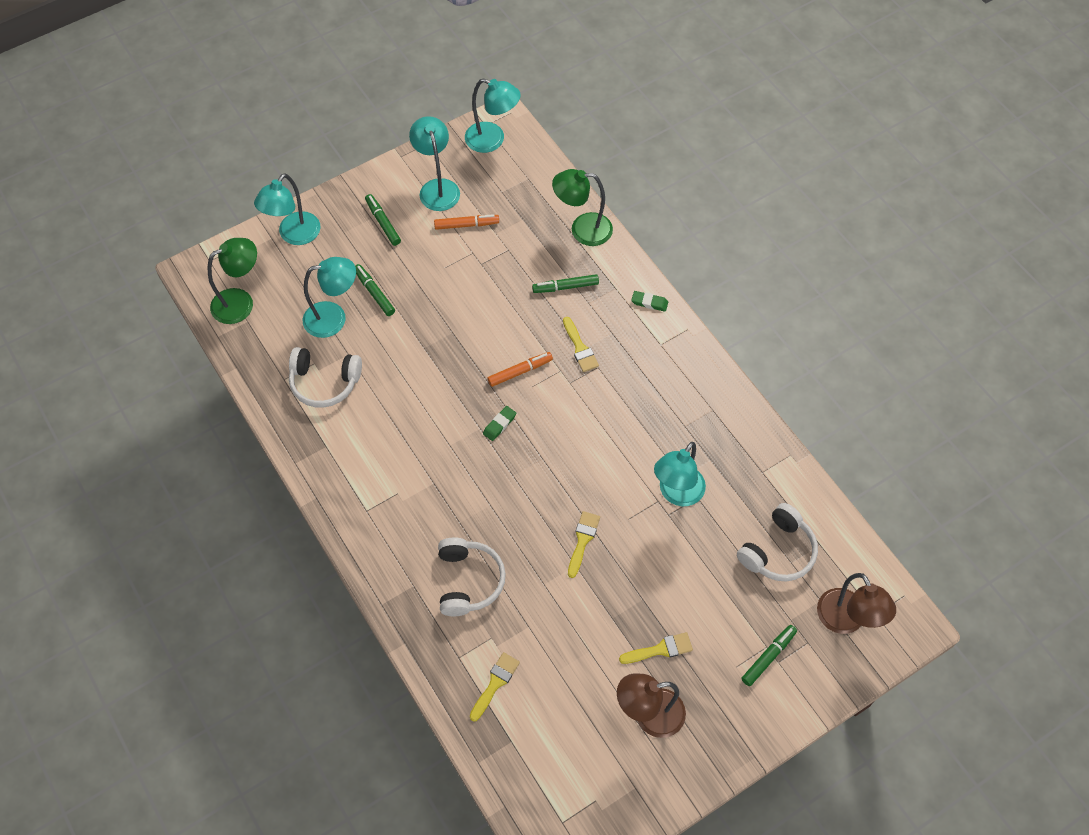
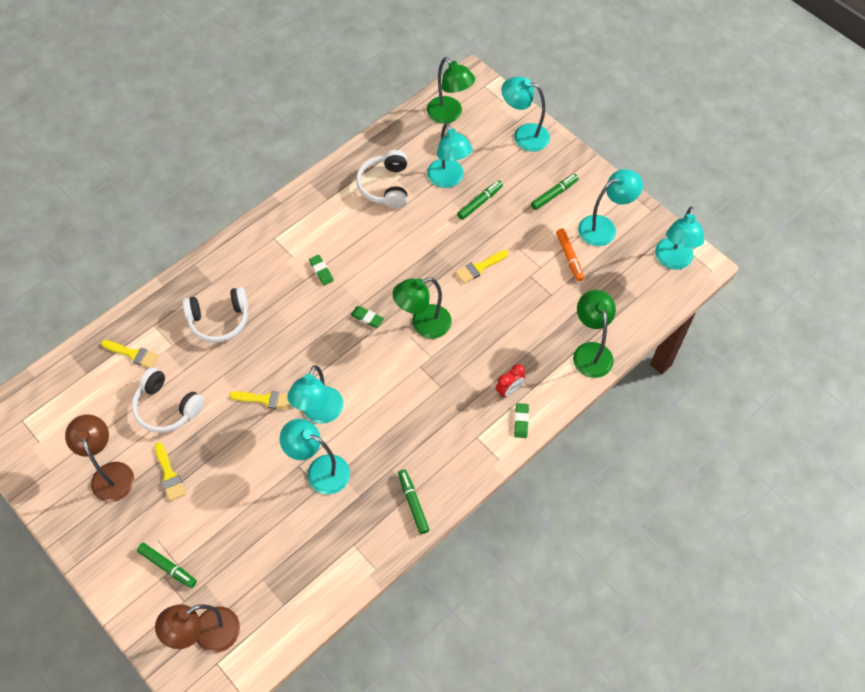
camera: 80 degrees right, 0 degrees up
(426, 464) = (321, 271): none -> green eraser
(520, 371) = (423, 325): orange marker -> green lamp
(565, 287) = (521, 347): green marker -> green marker (413, 503)
(580, 348) = (458, 369): yellow brush -> yellow brush (479, 268)
(609, 486) = (319, 413): none -> turquoise lamp
(612, 306) = (509, 390): none -> red clock
(778, 551) = (272, 566): white headphones -> white headphones (167, 407)

